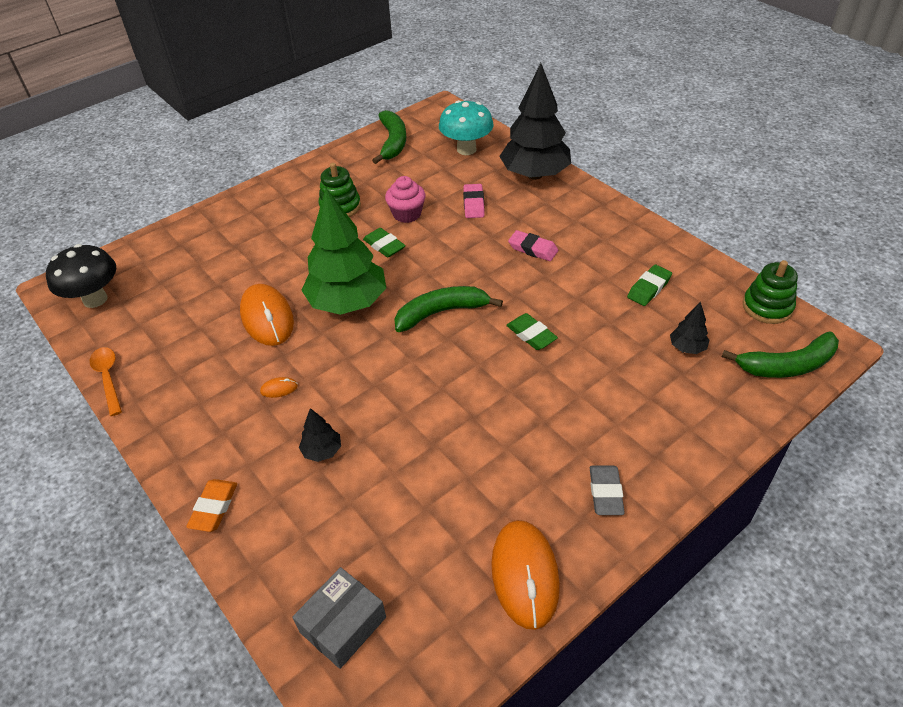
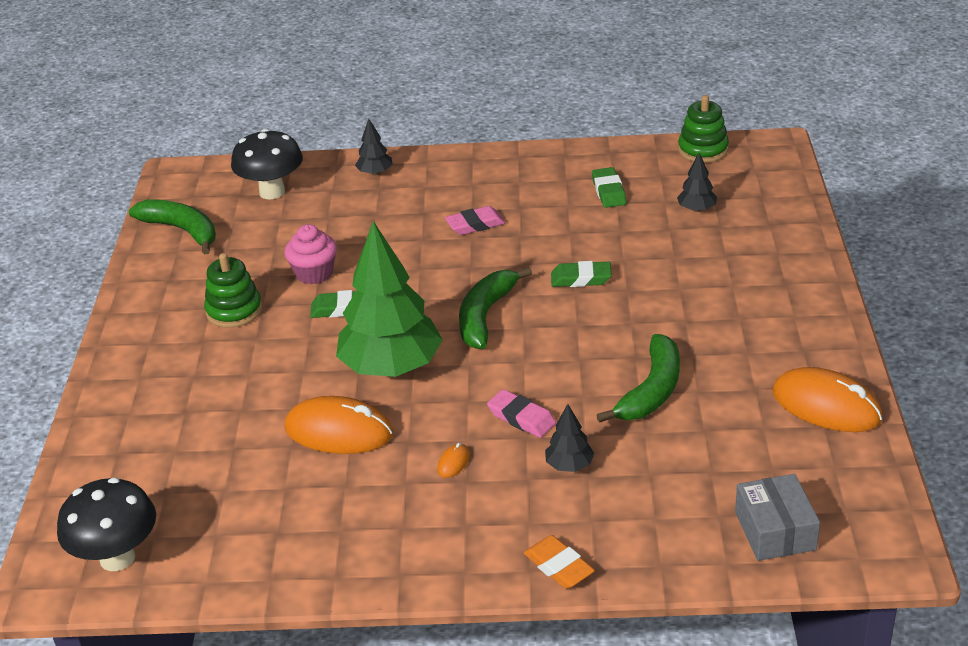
camera: 50 degrees left, 10 degrees down
(108, 378) = (274, 588): orange spoon -> none
(466, 149) = (272, 192): turquoise mushroom -> black mushroom
(473, 204) = (362, 227): pink eraser -> pink eraser (521, 418)
(535, 174) = (375, 173): black tree -> black tree, size x0.43
(605, 493) = (792, 326): grey eraser -> none
(787, 365) = (771, 175): green banana -> green banana (652, 390)

